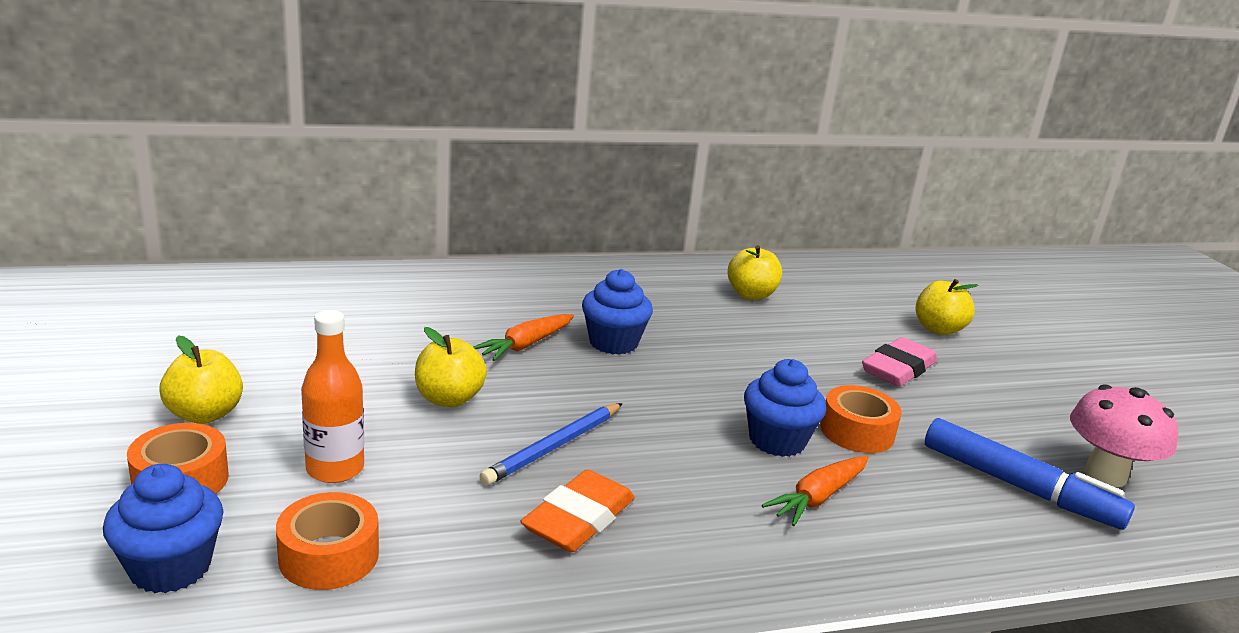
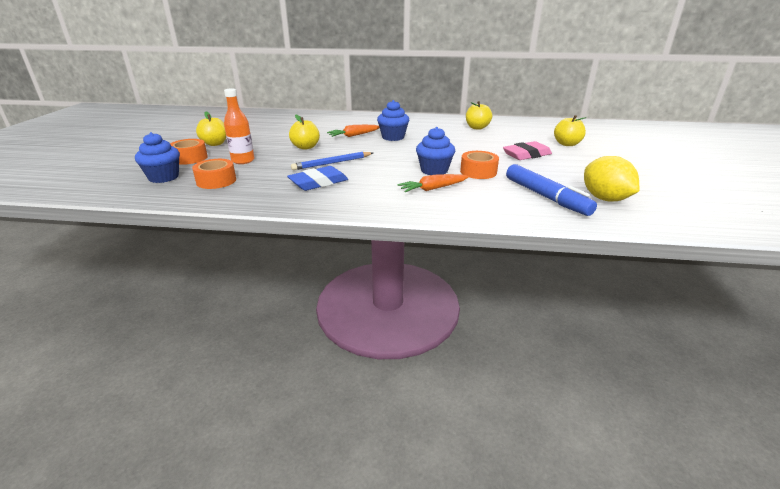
camera: 25 degrees right, 5 degrees up
(578, 519) = (318, 182): orange eraser -> blue eraser
(1105, 475) = (604, 199): pink mushroom -> yellow lemon

